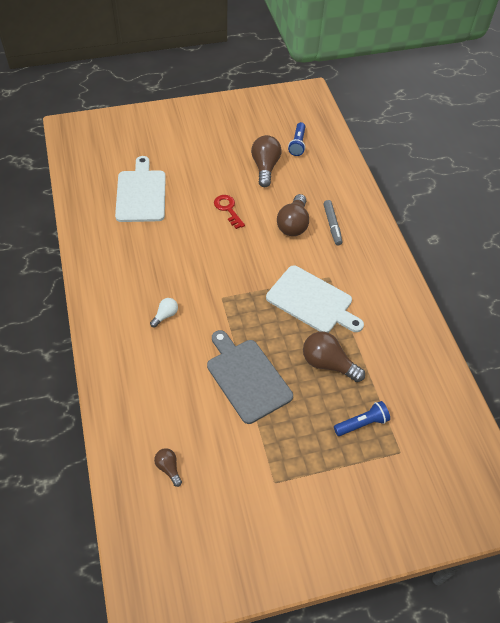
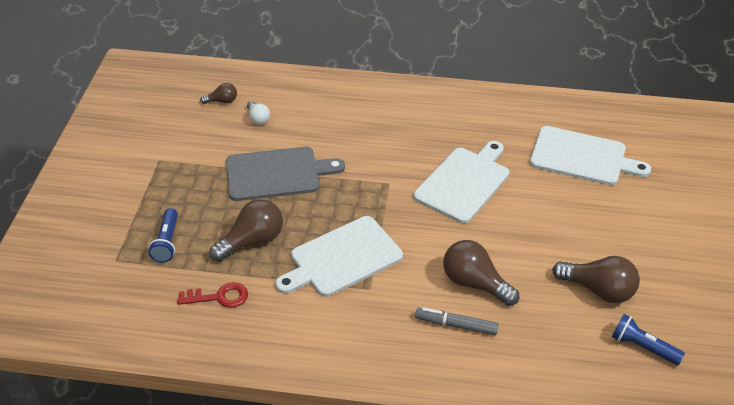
camera: 115 degrees right, 10 degrees down
(165, 315) = (387, 136): white light bulb -> white light bulb (258, 118)
(199, 252) = (464, 182): none -> white cutting board
(228, 209) = (527, 227): red key -> red key (219, 297)

